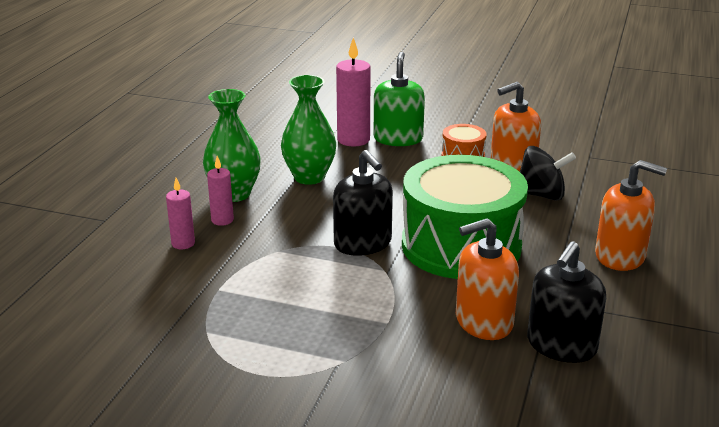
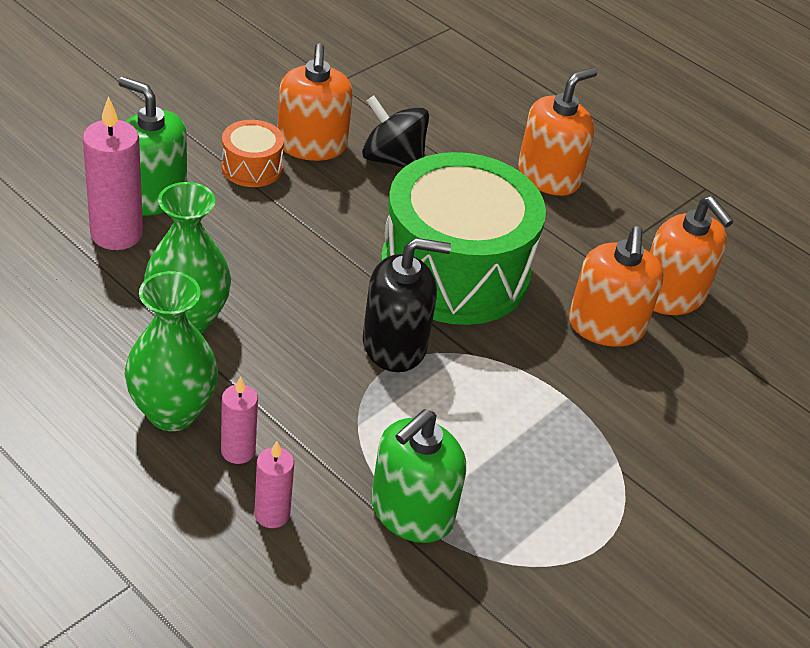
camera: 70 degrees left, 15 degrees up
(222, 288) = (411, 511): none -> green soap dispenser
(541, 195) = (392, 160): black spinning top -> black spinning top turned 90 degrees counterclockwise
(561, 345) = (671, 295): black soap dispenser -> orange soap dispenser

